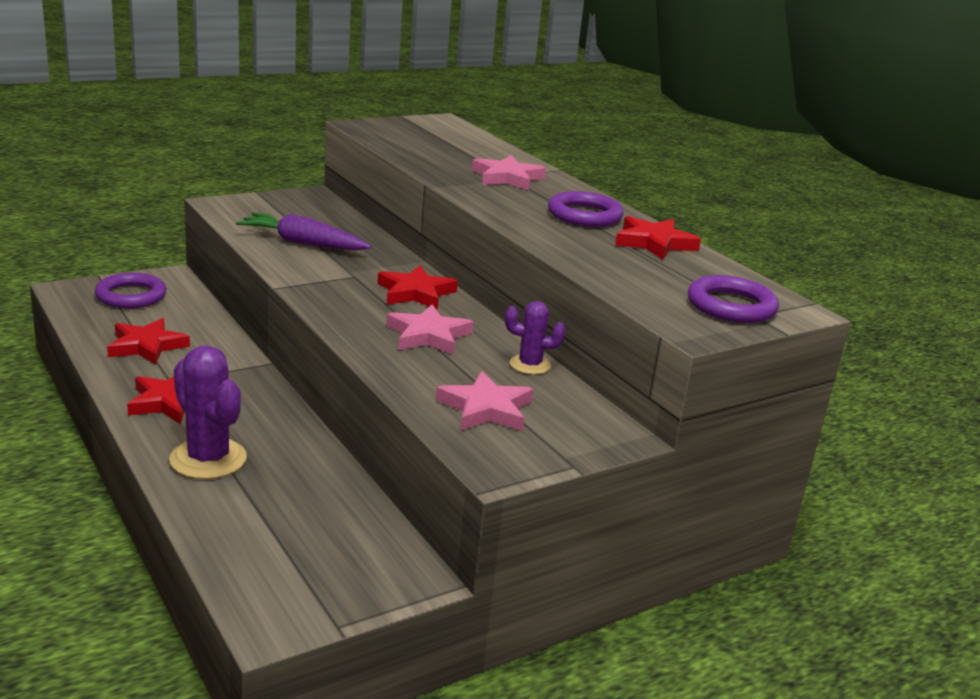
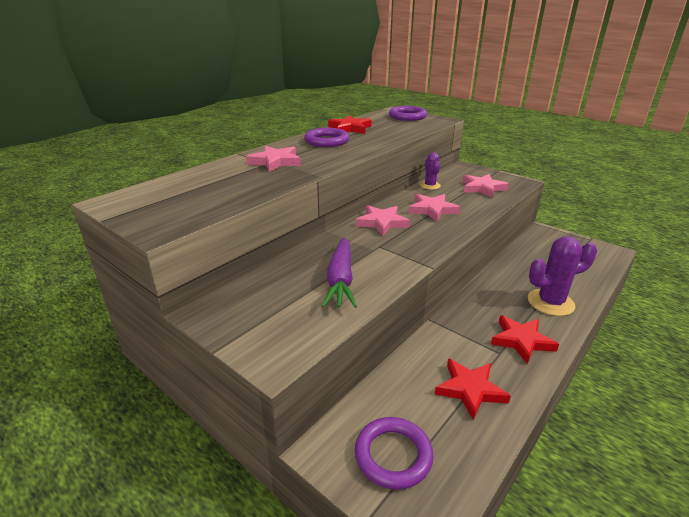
camera: 105 degrees left, 5 degrees up
(208, 459) = (550, 302): purple cactus -> purple cactus turned 45 degrees clockwise
(415, 293) = (382, 223): red star -> pink star

